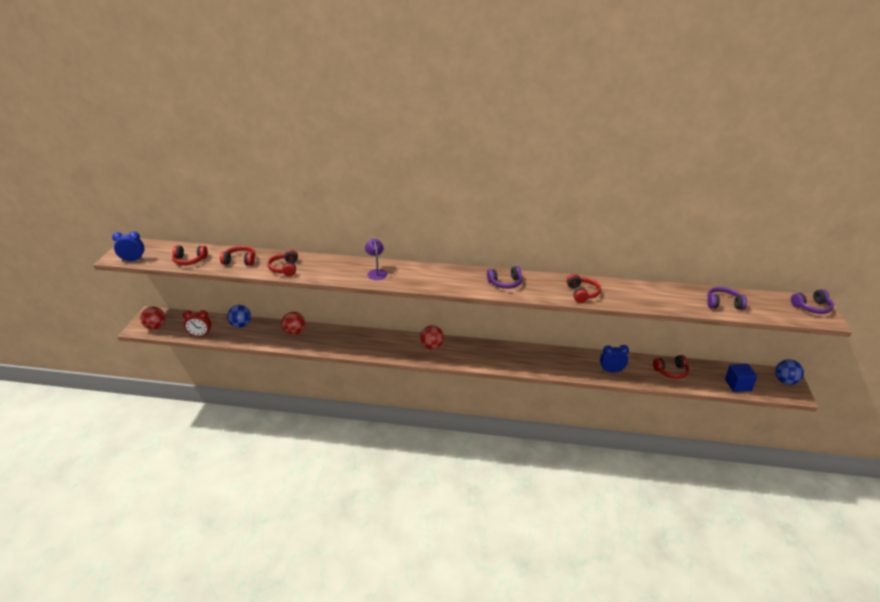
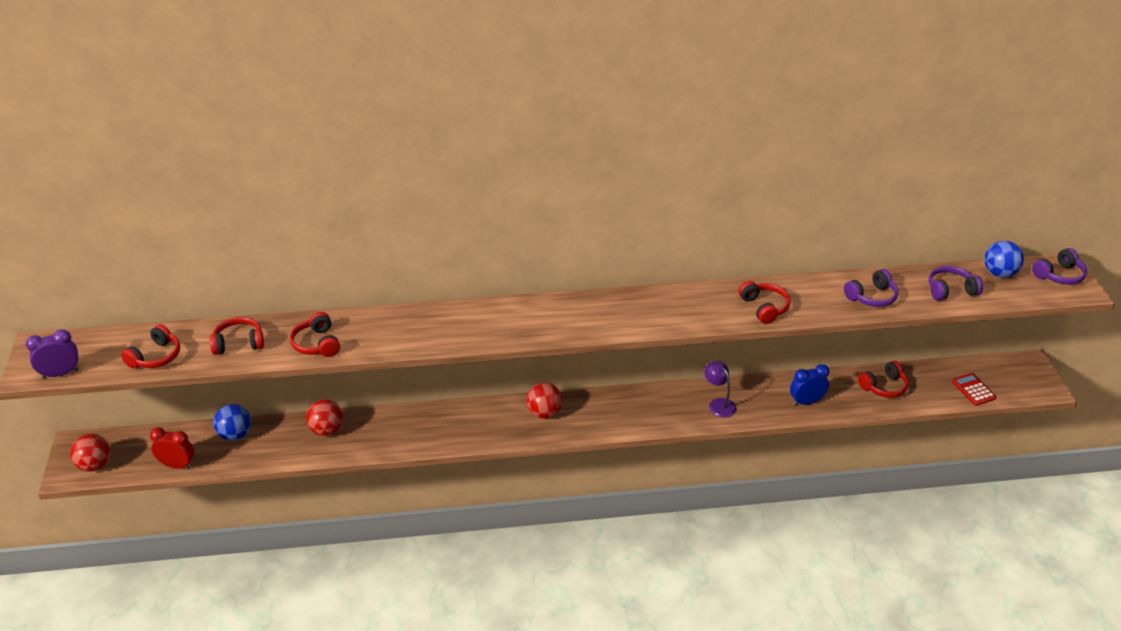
camera: 15 degrees left, 5 degrees up
(133, 260) = (60, 374): blue clock -> purple clock
(189, 260) = (156, 357): red headphones -> red headphones turned 45 degrees counterclockwise
(200, 335) = (177, 465): red clock -> red clock turned 150 degrees counterclockwise
(376, 272) = (460, 326): purple lamp -> purple lamp (718, 404)
(505, 283) = (653, 310): purple headphones -> purple headphones (872, 297)
(738, 385) = (973, 390): blue cube -> red calculator
(785, 381) = (1029, 372): blue ball -> blue ball (999, 273)

